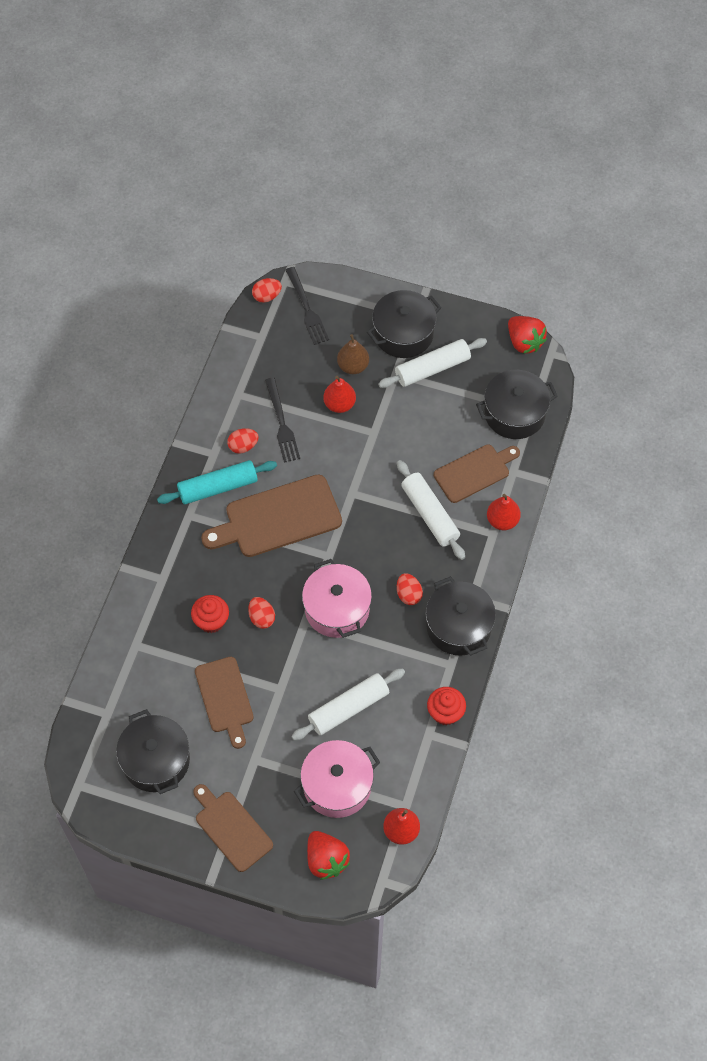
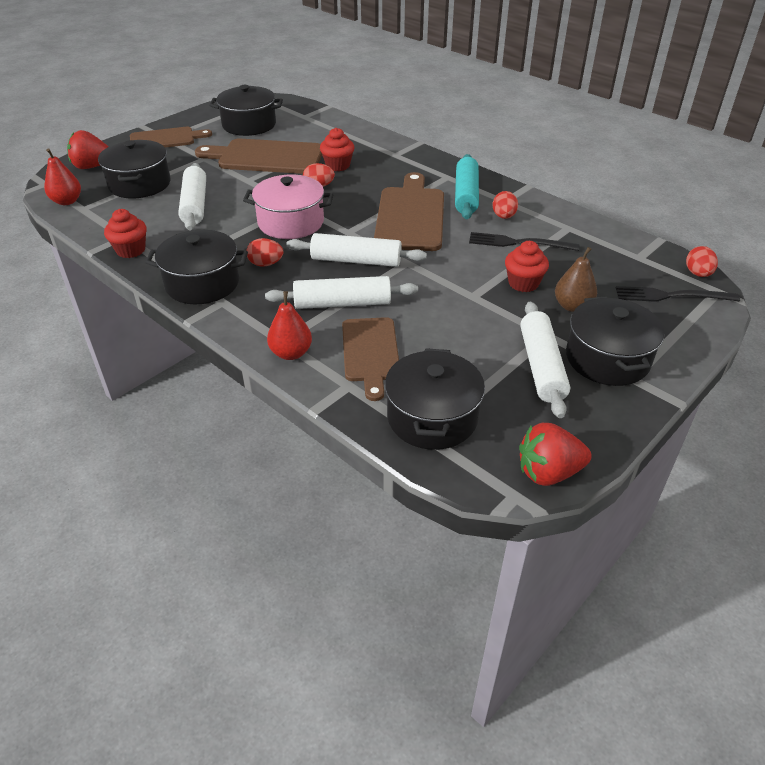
camera: 115 degrees right, 20 degrees down
(225, 698) = (266, 157): brown cutting board -> brown cutting board, size x1.52
(337, 785) = (140, 184): pink pot -> black pot
(339, 404) = (523, 283): red pear -> red cupcake
(369, 530) = (356, 260): none -> white rolling pin

